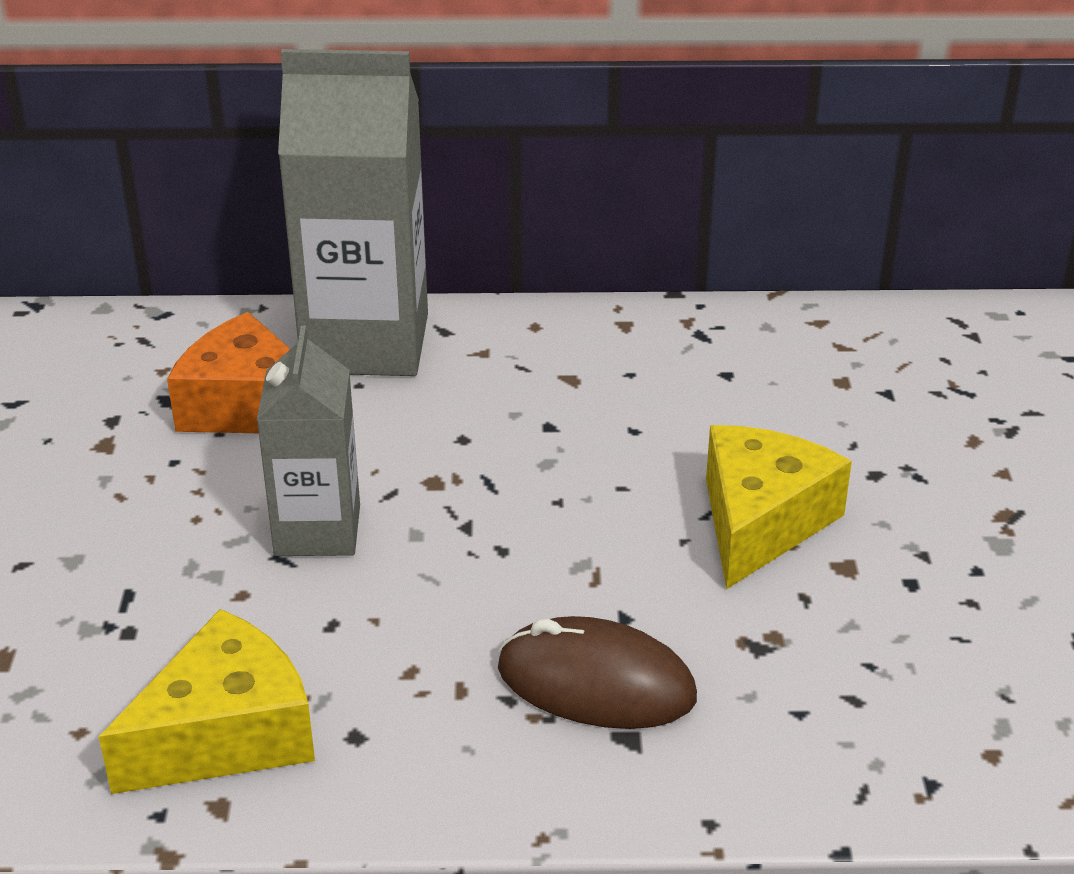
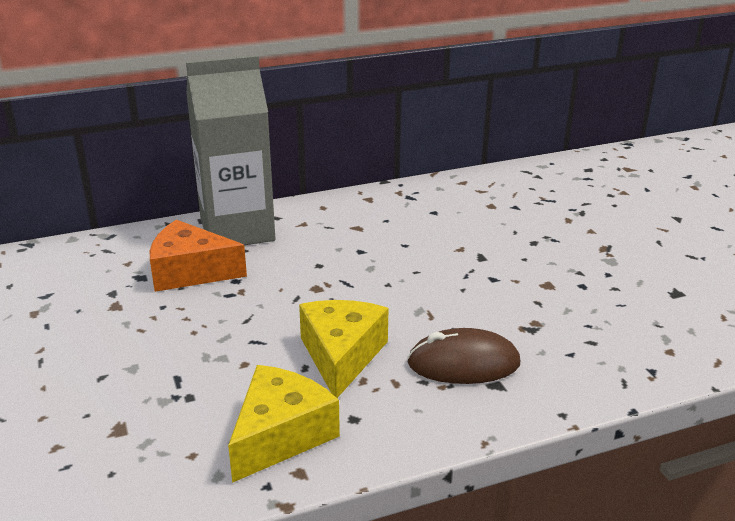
camera: 20 degrees left, 5 degrees down
(317, 530) = (268, 323): grey carton -> none
(761, 522) = (495, 273): yellow cheese -> yellow cheese (342, 356)

